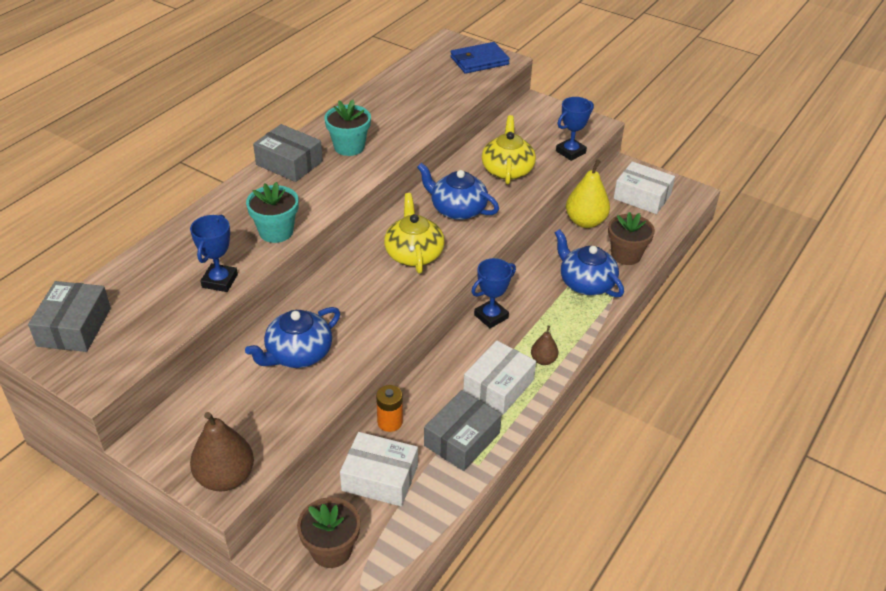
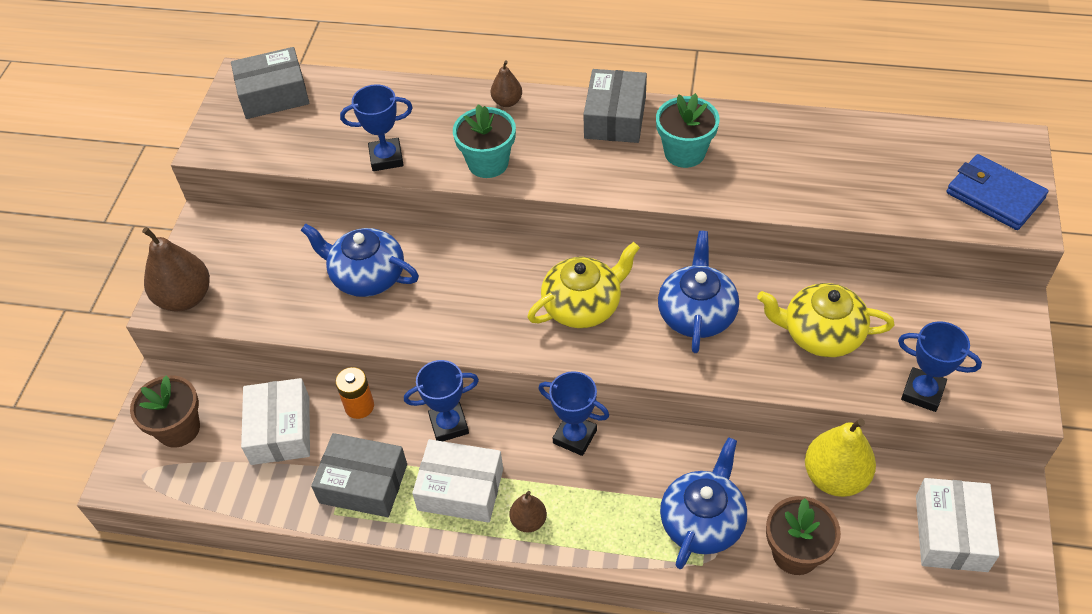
camera: 70 degrees right, 10 degrees up
(223, 204) = (507, 102): none -> brown pear
(440, 376) = (449, 425): none -> blue trophy
(507, 170) = (820, 334): yellow teapot -> yellow teapot turned 150 degrees counterclockwise

